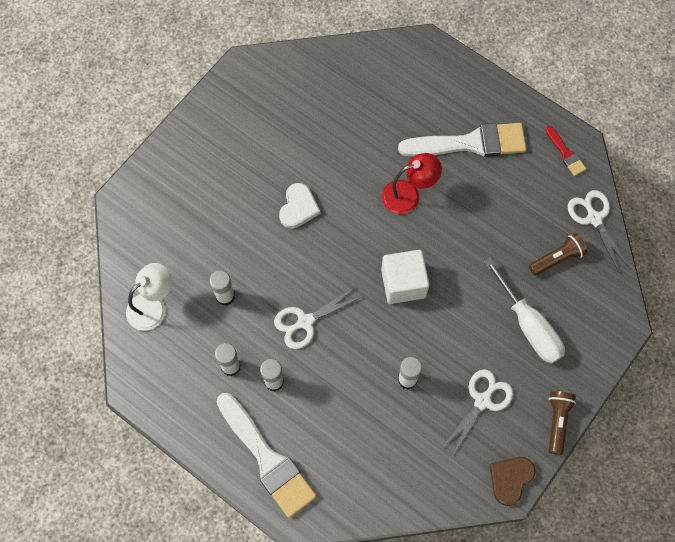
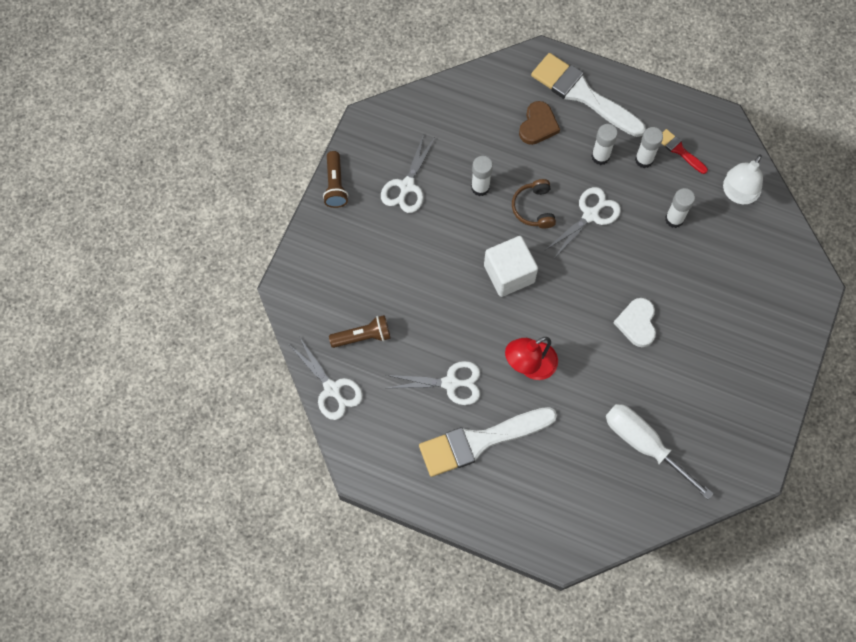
camera: 165 degrees right, 0 degrees up
(359, 343) = (534, 208): none -> brown headphones
(484, 197) = (450, 383): none -> white scissors
(510, 479) = (368, 129): brown heart -> brown heart (538, 125)
(528, 326) = (378, 263): white screwdriver -> white screwdriver (644, 444)
(557, 258) = (363, 336): brown flashlight -> brown flashlight turned 150 degrees counterclockwise
(565, 153) = (375, 456): red brush -> red brush (680, 150)

